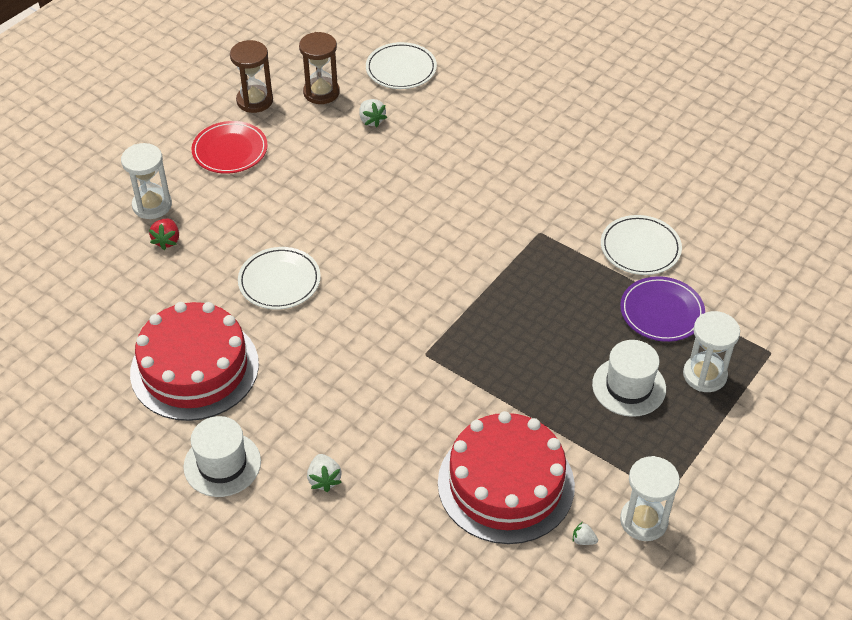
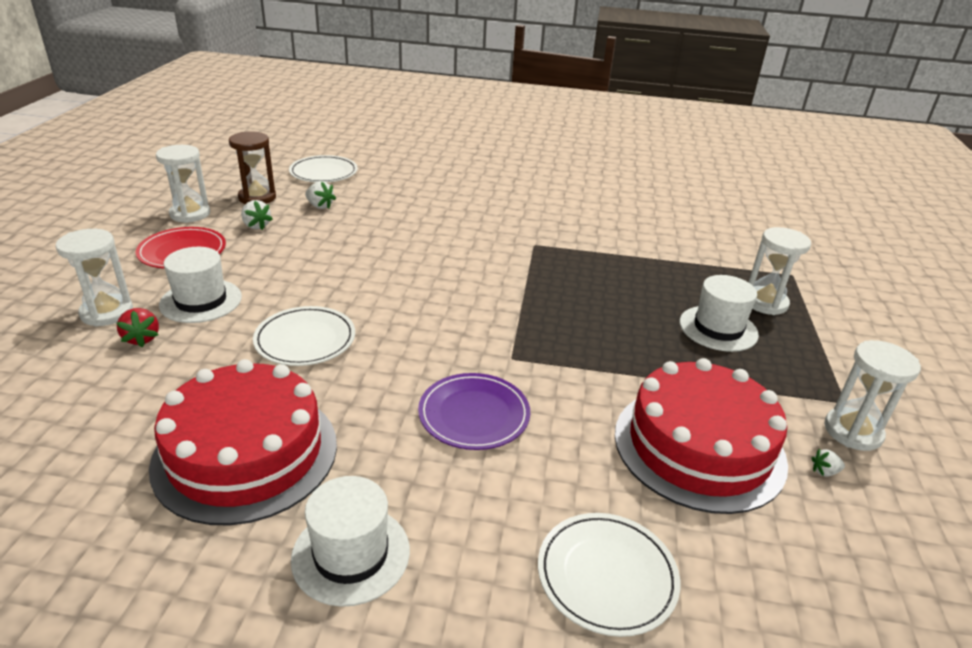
camera: 30 degrees left, 15 degrees down
(222, 214) = (201, 301): none -> white hat
(255, 101) = (190, 214): brown hourglass -> white hourglass
(324, 479) = (500, 520): white strawberry -> white strawberry (256, 226)
(640, 248) = (624, 236): white plate -> white plate (606, 576)
(661, 312) = (685, 271): purple plate -> purple plate (474, 415)

